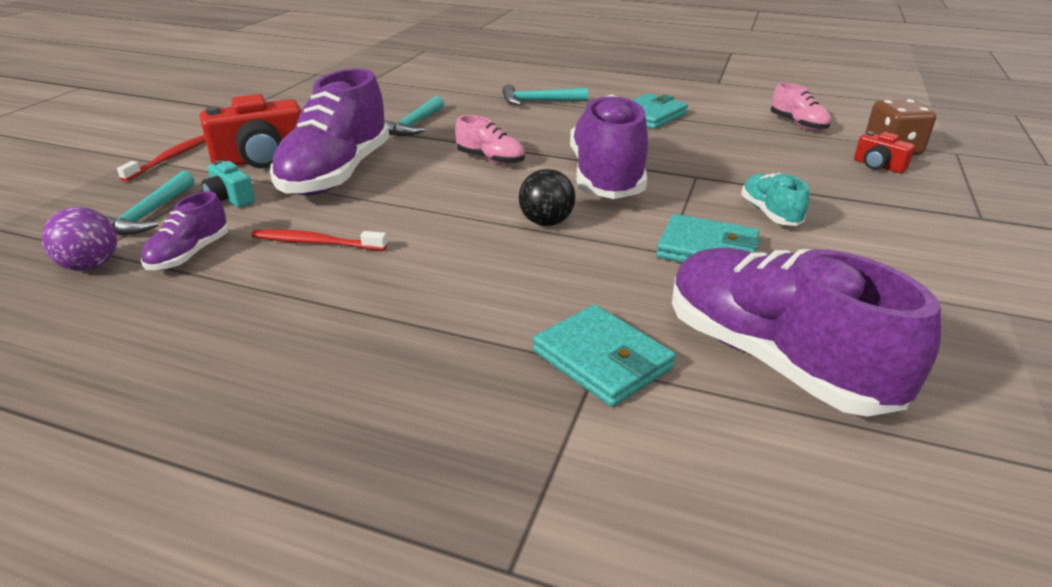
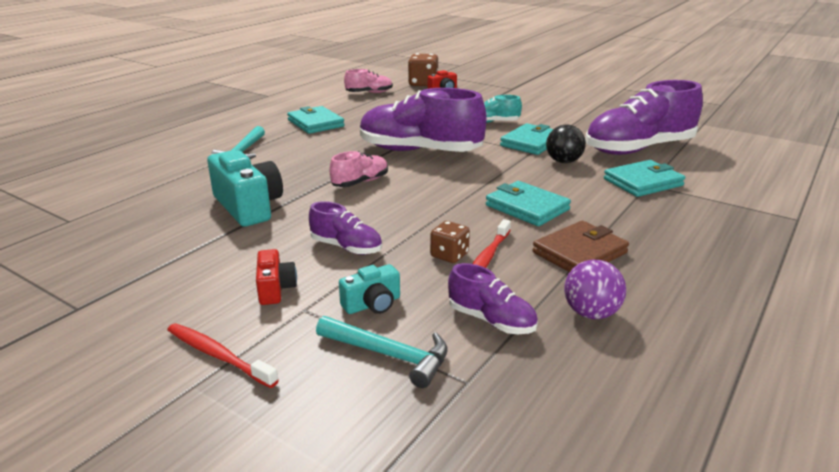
camera: 75 degrees left, 5 degrees down
(90, 266) = (500, 380): purple ball -> purple ball (591, 313)
(261, 159) = (275, 289): red camera -> red camera, size x0.53
(323, 222) = (449, 255): none -> brown dice
(334, 301) = (579, 253): none -> brown wallet
(336, 174) = (346, 247): purple shoe -> purple shoe, size x0.48
(413, 125) = (248, 206): turquoise hammer -> turquoise camera
(459, 259) = (527, 207): none -> turquoise wallet
(546, 222) = (482, 176): black ball -> black ball (563, 161)

